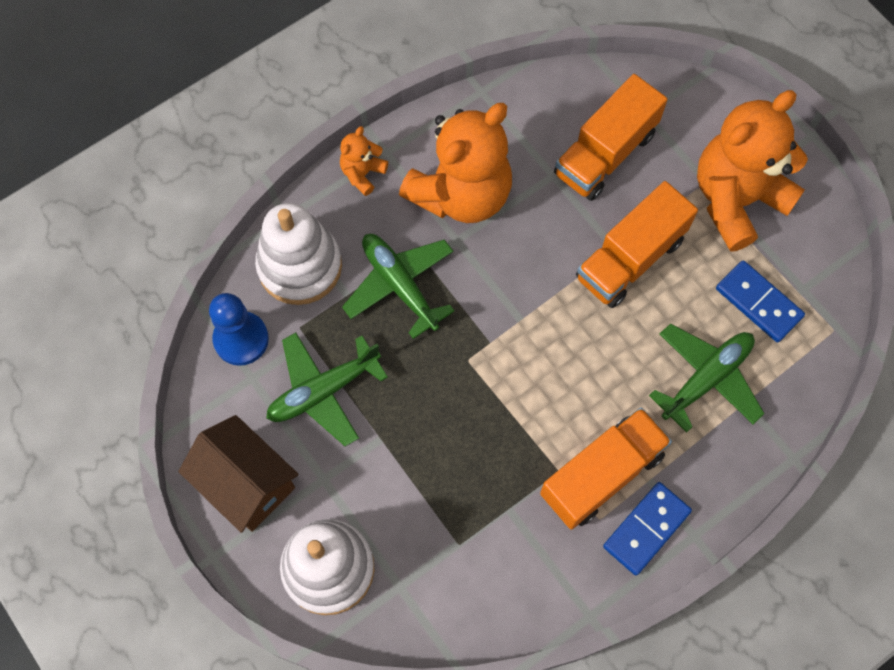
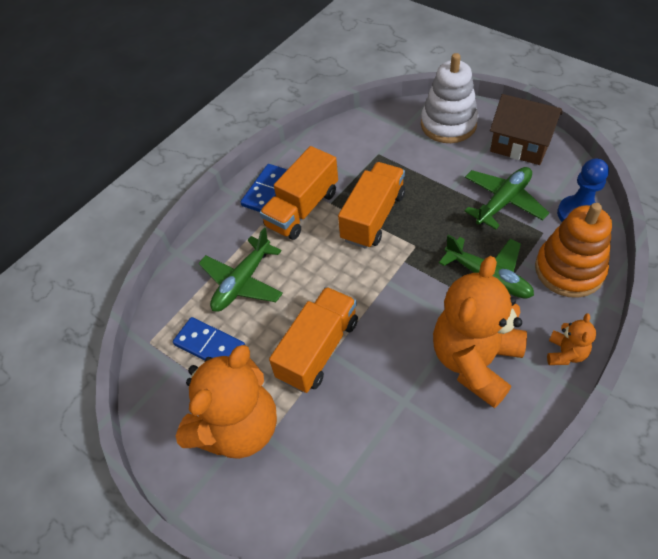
camera: 170 degrees right, 15 degrees down
(300, 266) = (569, 270): white stacking toy -> orange stacking toy
(605, 154) = (364, 435): orange truck -> orange truck (373, 217)

